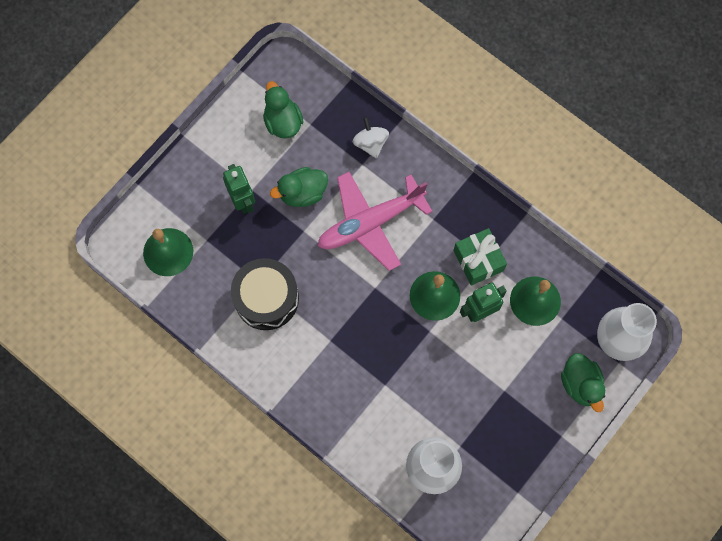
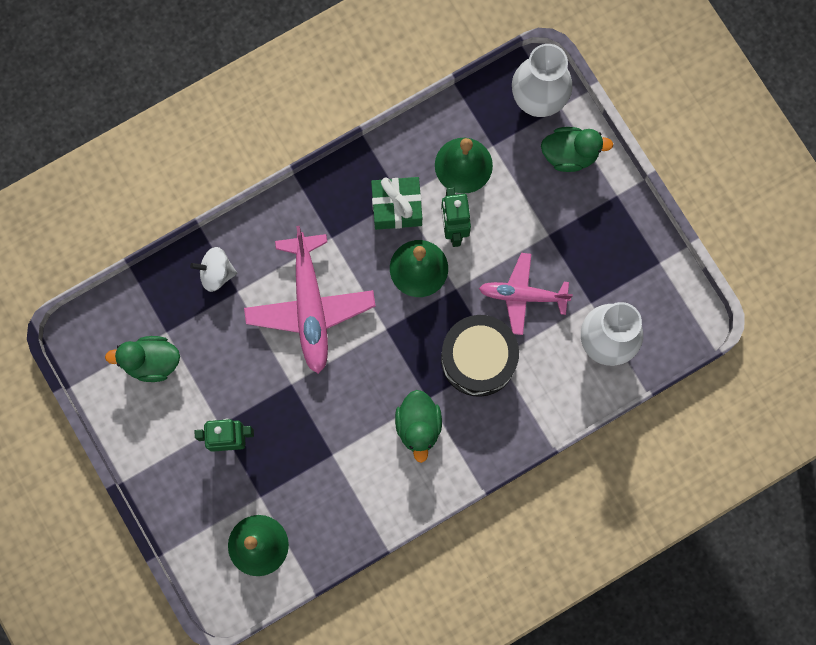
camera: 70 degrees left, 5 degrees up
(266, 298) = (354, 452): black drum -> black drum (478, 359)
(302, 193) = (246, 369): green duck -> green duck (418, 426)
(444, 387) = (523, 295): none -> pink plane

